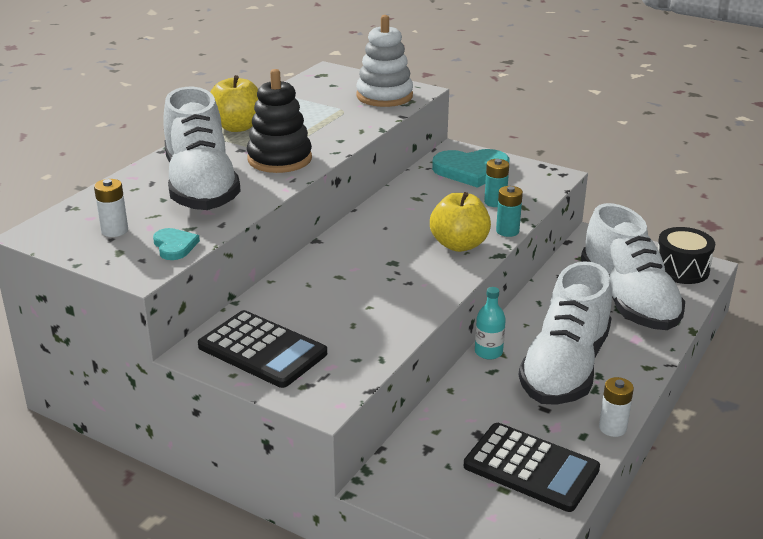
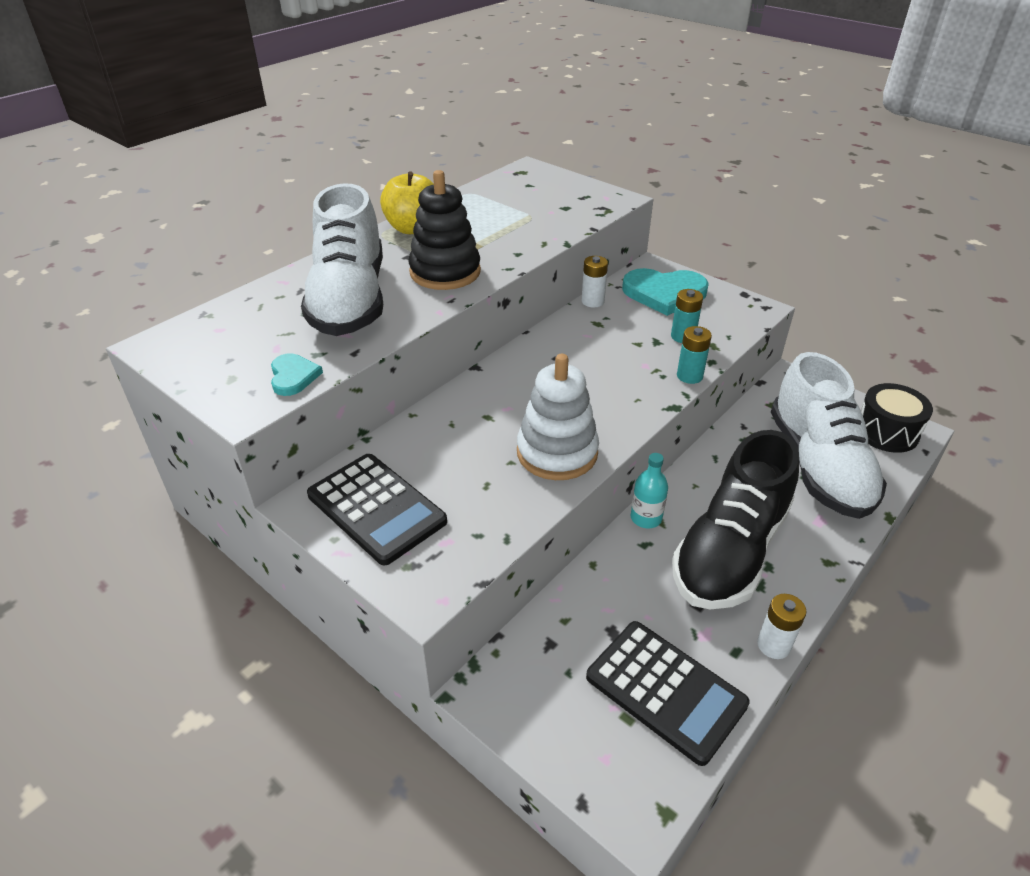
camera: 10 degrees right, 10 degrees up
(114, 230) = (237, 349): white battery -> white battery (592, 301)
(384, 96) = (580, 202): white stacking toy -> white stacking toy (557, 452)
(459, 245) = (631, 389): yellow apple -> none
(564, 368) = (730, 551): white shoe -> black shoe

